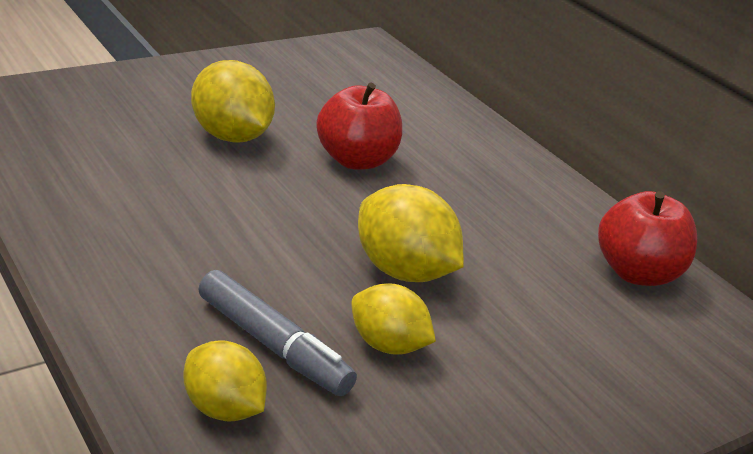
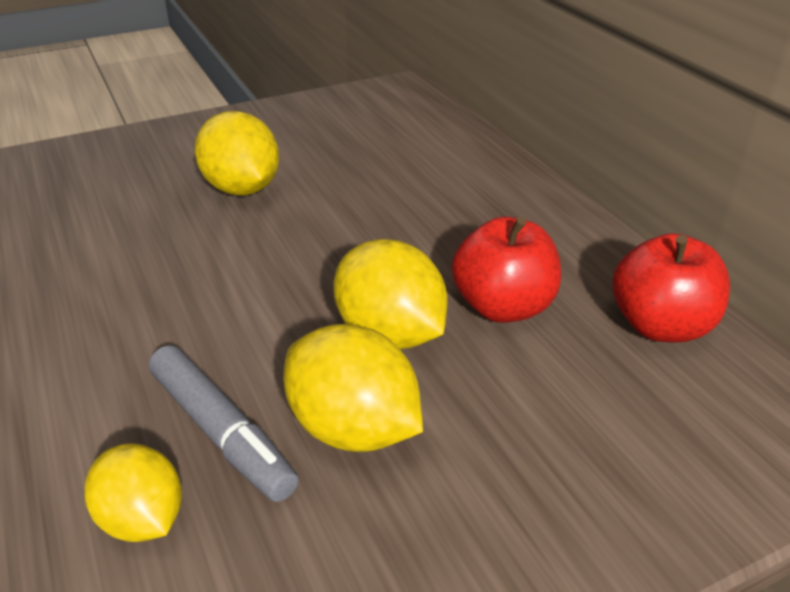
camera: 10 degrees right, 5 degrees up
(356, 160) = (365, 208): red apple -> red apple (503, 307)
(388, 345) = (353, 429): yellow lemon -> yellow lemon, size x1.51

